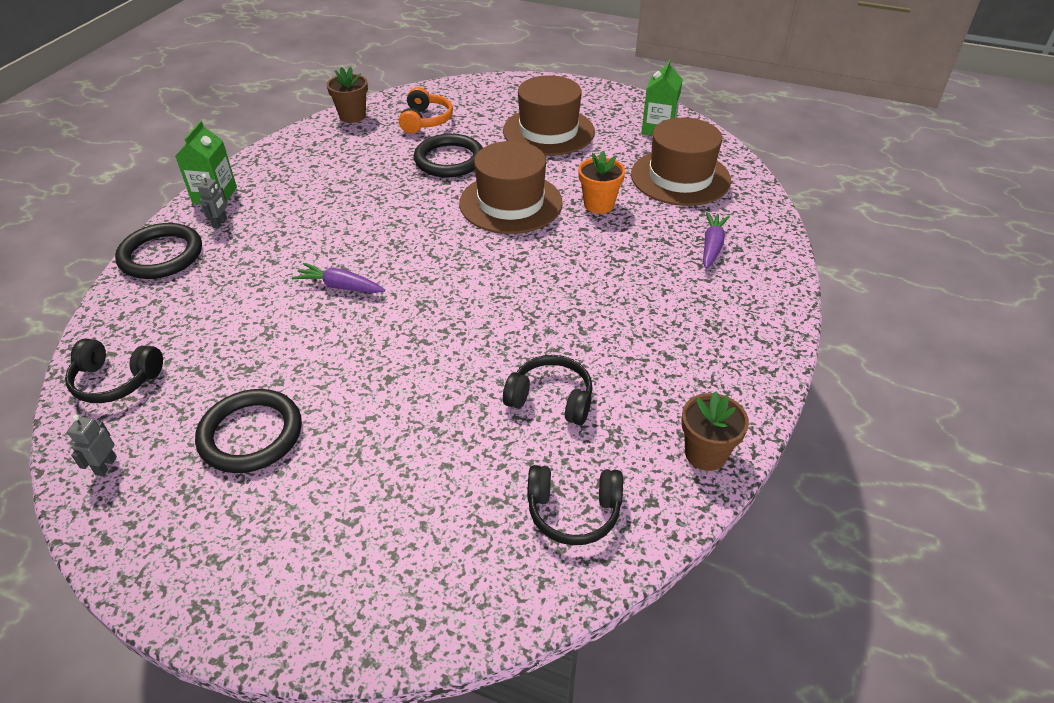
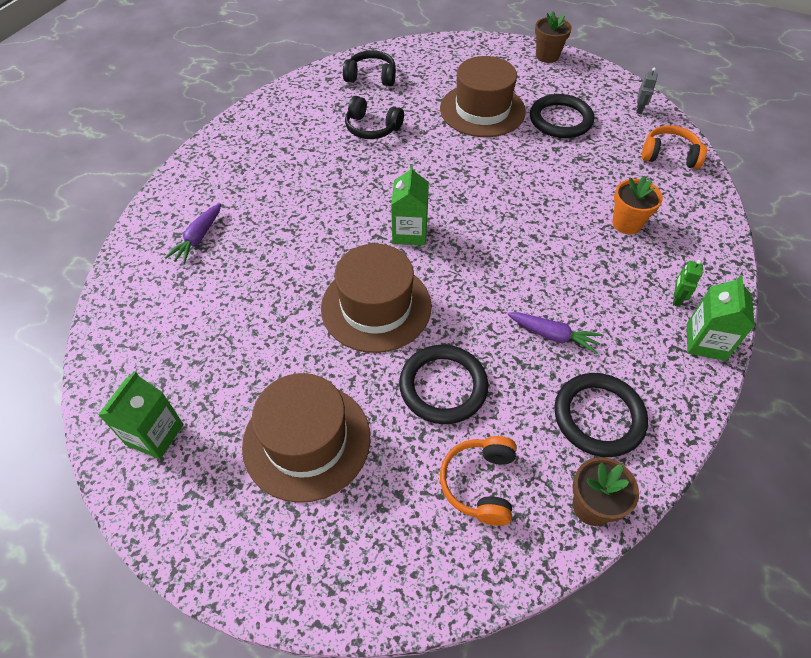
camera: 175 degrees left, 10 degrees up
(116, 380) = (669, 155): black headphones -> orange headphones
(161, 255) = (710, 261): black ring -> black ring (598, 417)
(220, 223) = (676, 299): grey robot -> green robot
(340, 286) = (532, 218): purple carrot -> purple carrot (553, 336)
(483, 264) = (409, 232): none -> green carton
(599, 204) = (284, 298): orange flower pot -> orange flower pot (626, 223)
(680, 177) = (177, 334): brown hat -> brown hat (482, 110)
(705, 454) = (288, 96): brown flower pot -> brown flower pot (547, 56)

